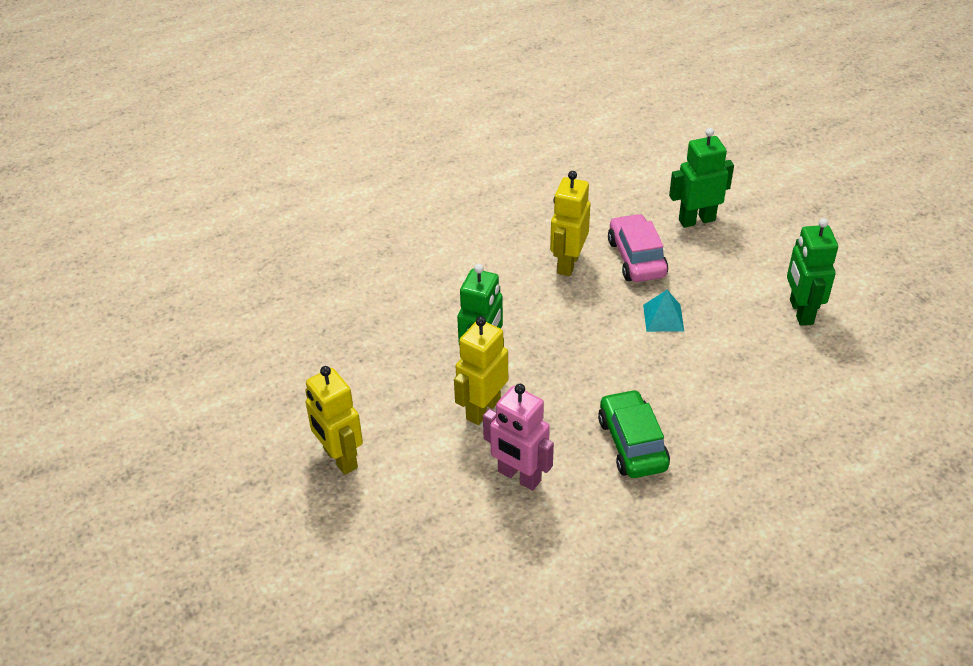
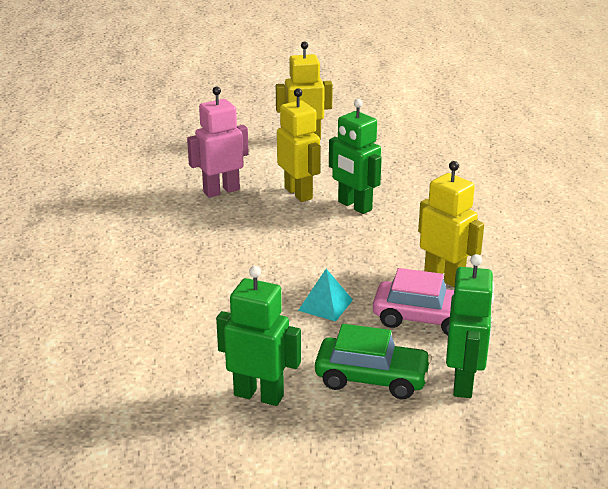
camera: 115 degrees right, 15 degrees down
(632, 443) = (200, 242): green car -> green car (371, 378)

